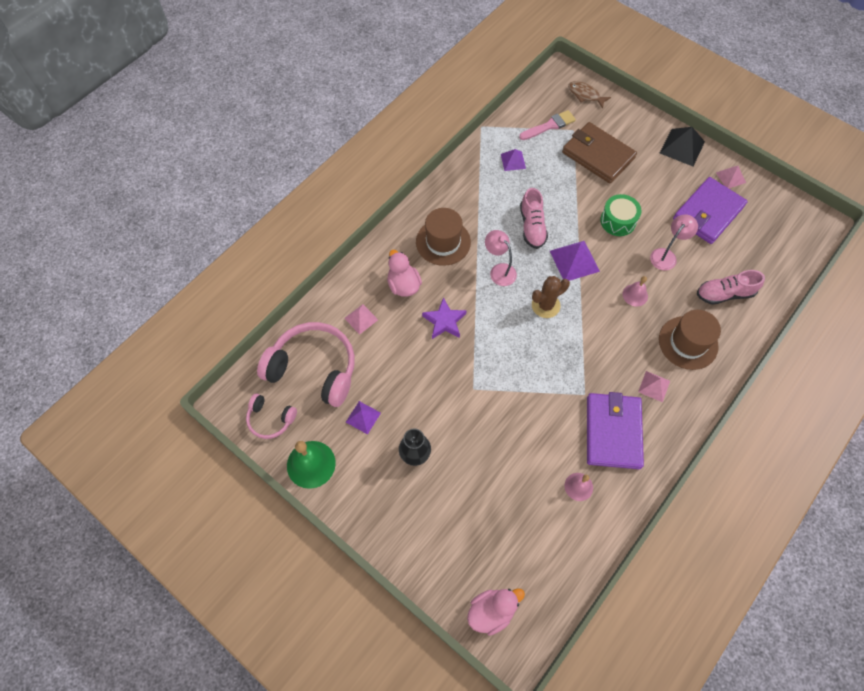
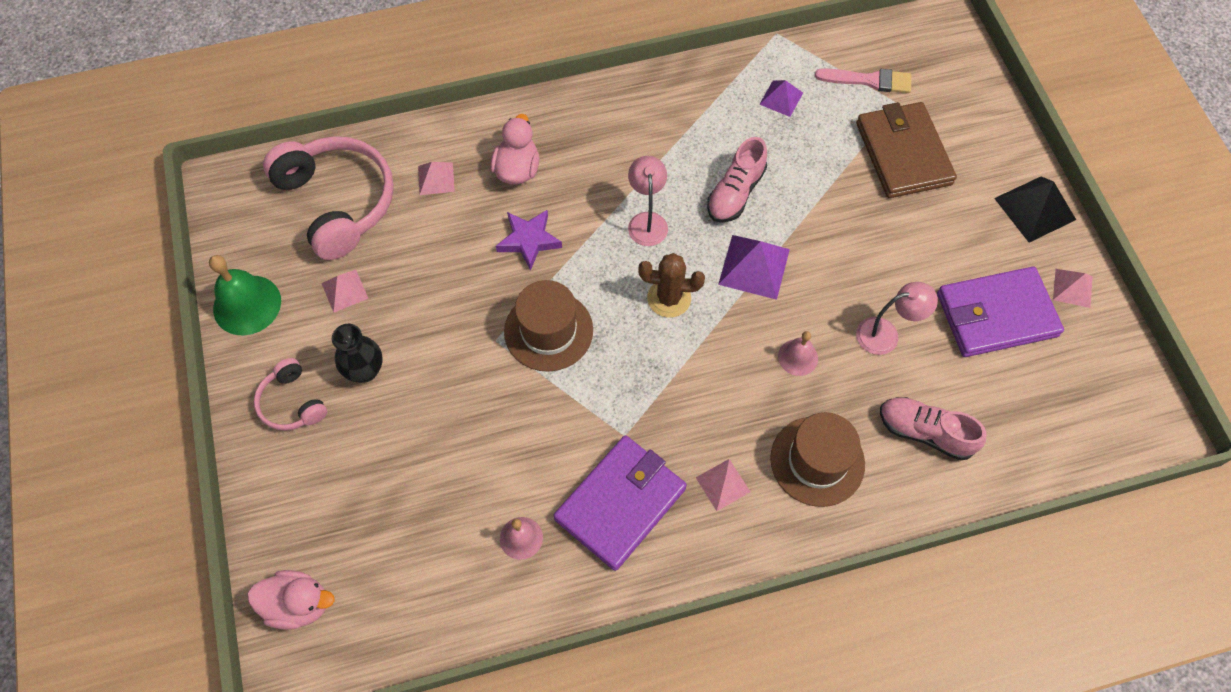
camera: 35 degrees right, 0 degrees up
(270, 419) = (246, 228): pink headphones -> pink headphones (292, 403)
(363, 417) = (344, 290): purple pyramid -> pink pyramid
(443, 242) = (607, 146): brown hat -> brown hat (548, 331)
(585, 95) = (954, 67): brown fish -> none
(618, 221) = (857, 251): green drum -> none

